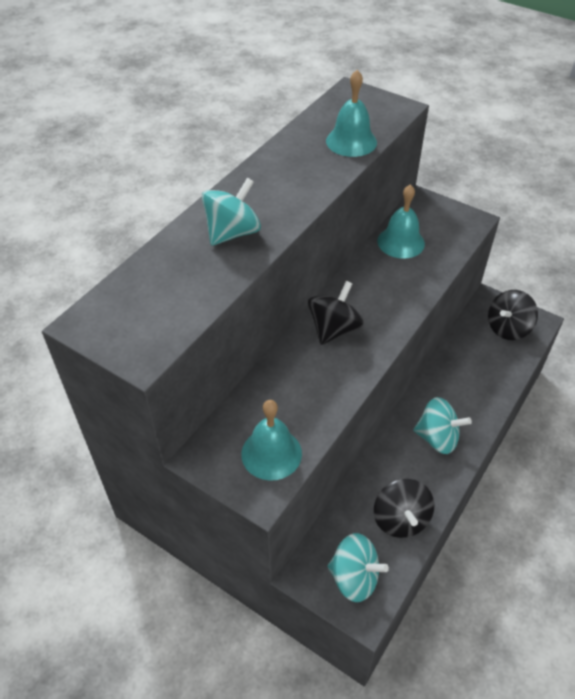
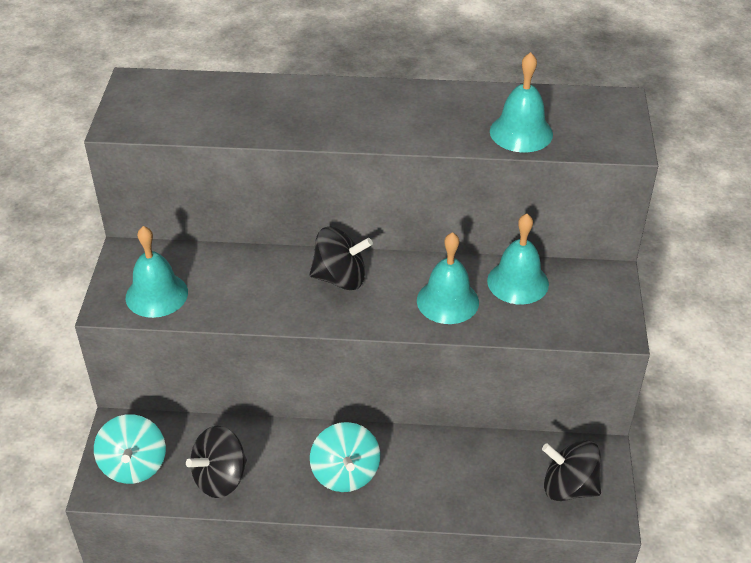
camera: 60 degrees right, 5 degrees down
(232, 233) = (305, 112): turquoise spinning top -> none
(396, 283) = (447, 301): none -> turquoise bell

